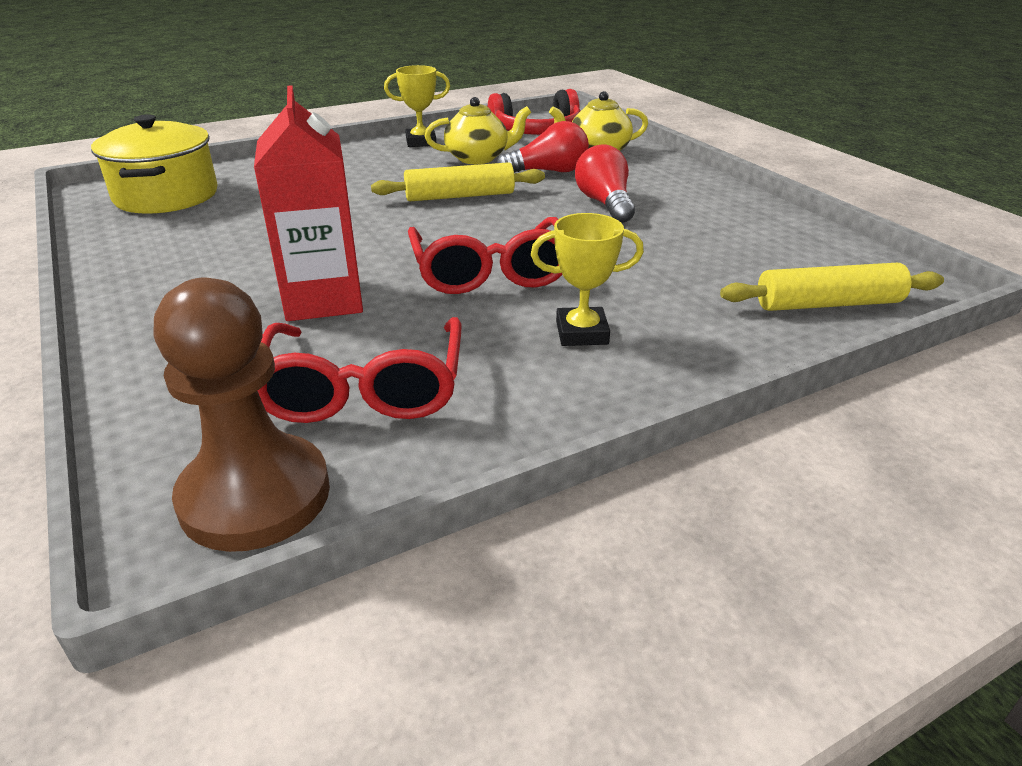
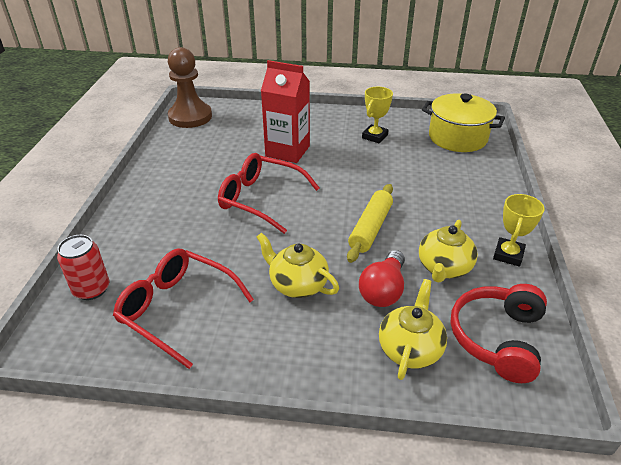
camera: 125 degrees right, 5 degrees up
(364, 389) = (214, 143): red glasses -> red glasses (177, 309)
(582, 333) = (181, 199): yellow trophy -> yellow trophy (375, 136)
(605, 204) = (297, 284): red light bulb -> yellow teapot
(827, 304) = (91, 289): yellow rolling pin -> red can

